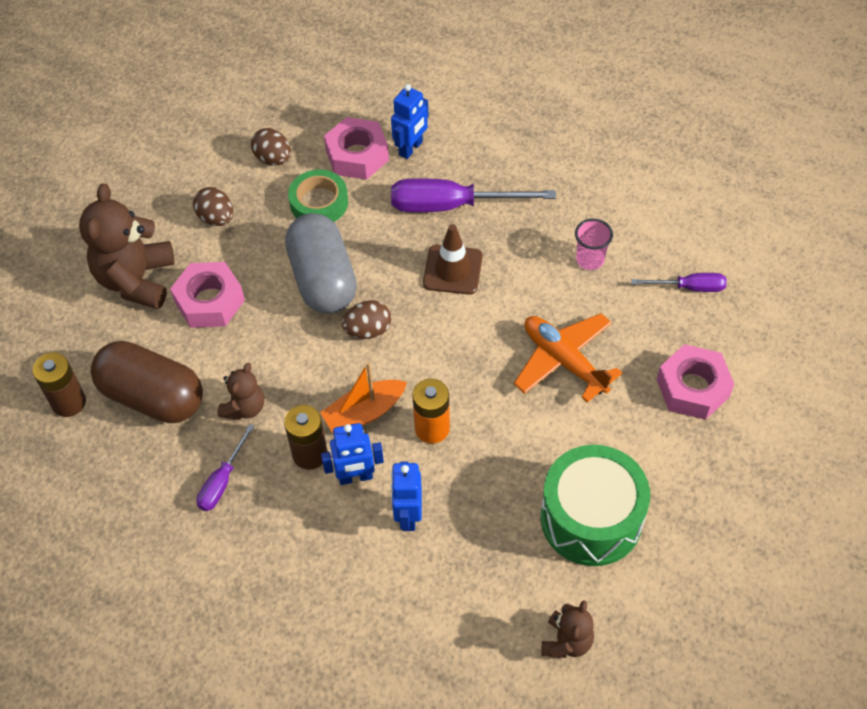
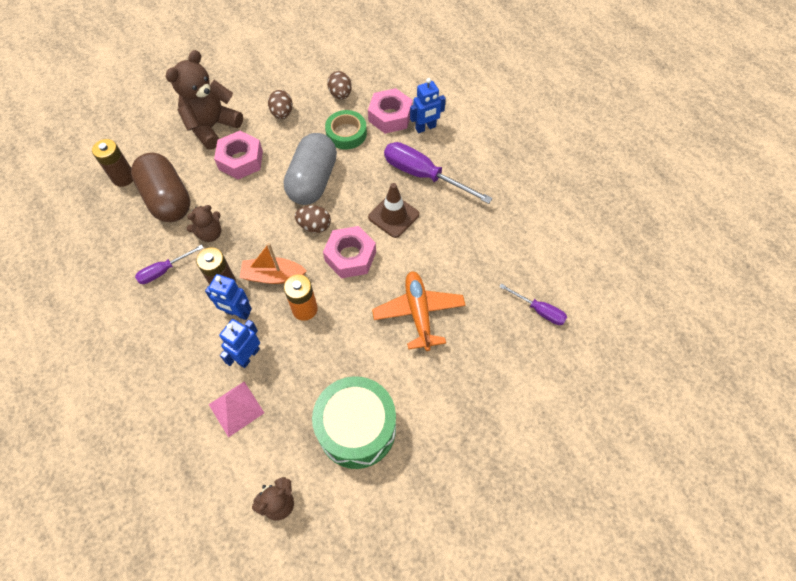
camera: 30 degrees right, 5 degrees up
(440, 578) = (236, 408): none -> pink pyramid
(590, 259) = (485, 256): pink cup -> none
(692, 388) = (490, 380): pink nut -> pink nut (350, 256)

